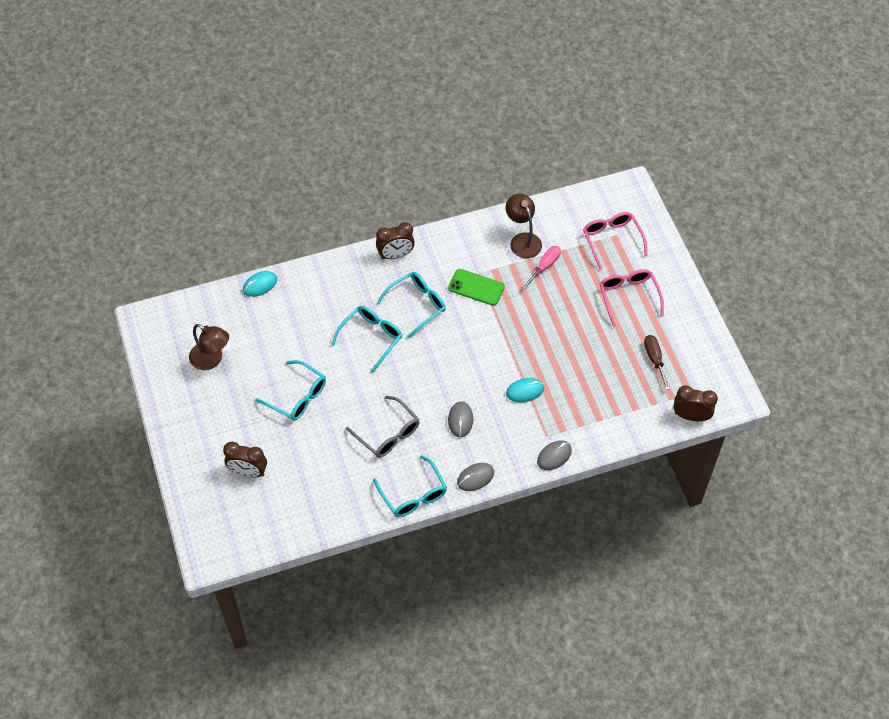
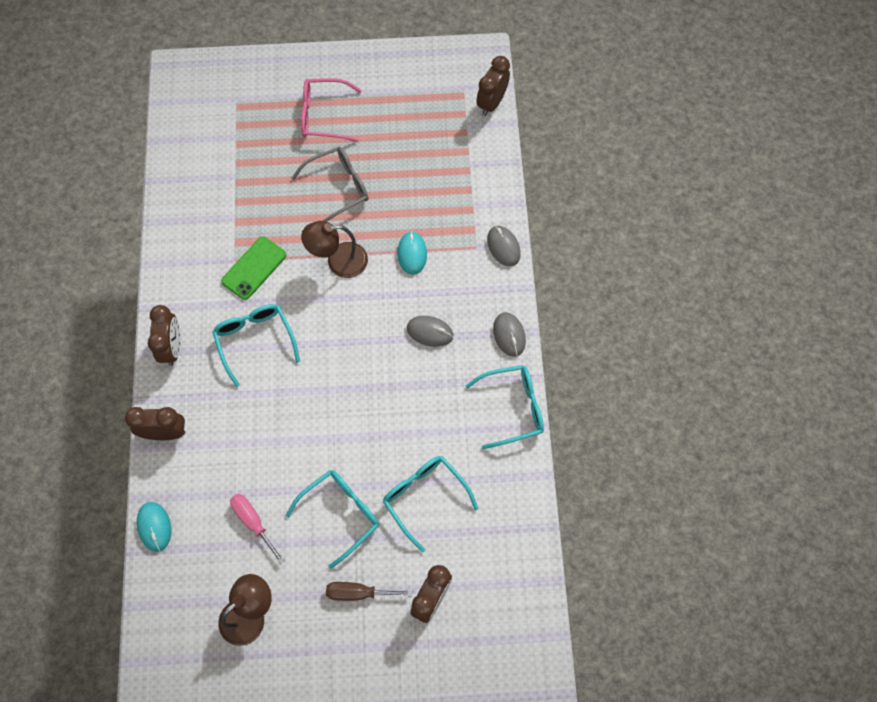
camera: 75 degrees left, 10 degrees up
(329, 270) = (165, 432): none -> brown clock
(371, 338) = (284, 405): turquoise glasses -> turquoise glasses (424, 497)
(387, 433) = (424, 417): grey glasses -> grey glasses (338, 187)
(522, 240) = (206, 201): brown lamp -> brown lamp (338, 261)
(545, 266) = (252, 188): pink screwdriver -> pink screwdriver (253, 522)
(612, 240) = (242, 110): pink glasses -> none
(654, 359) = (412, 115): brown screwdriver -> brown screwdriver (358, 593)

